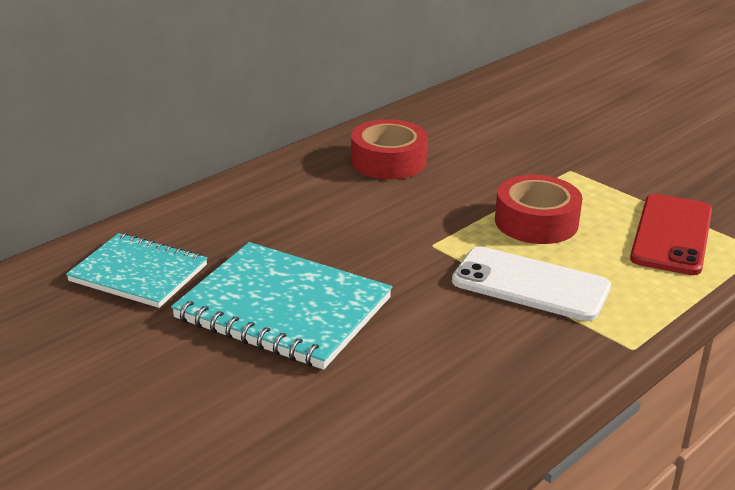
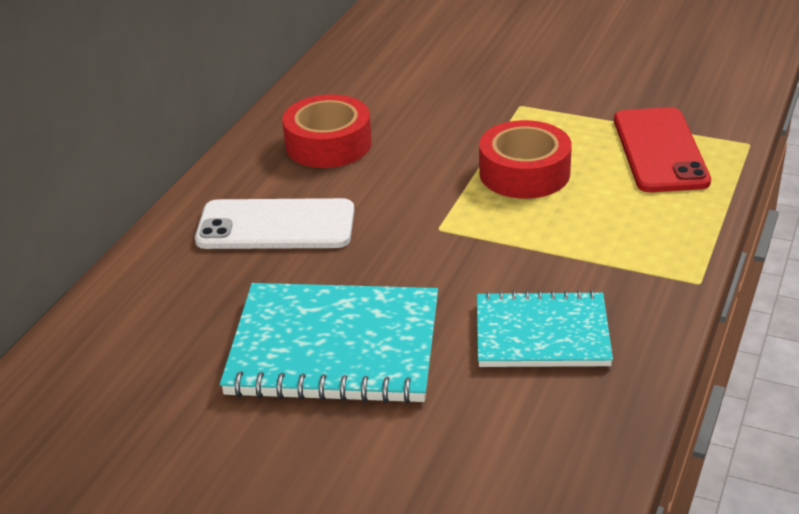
camera: 20 degrees left, 5 degrees up
(139, 273) = (145, 356): turquoise notebook -> turquoise notebook (542, 333)
(530, 284) = (563, 244): white phone -> white phone (276, 225)

